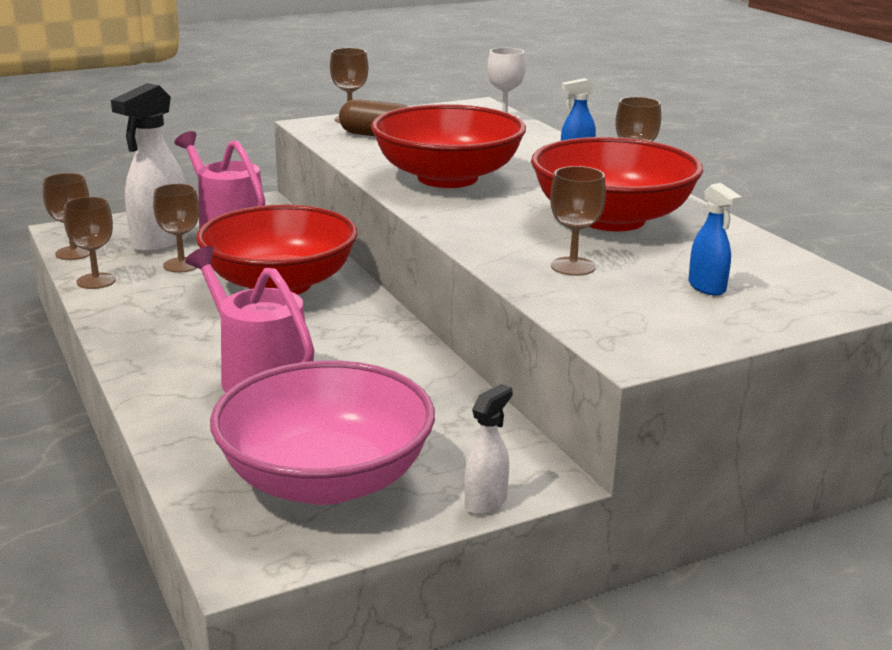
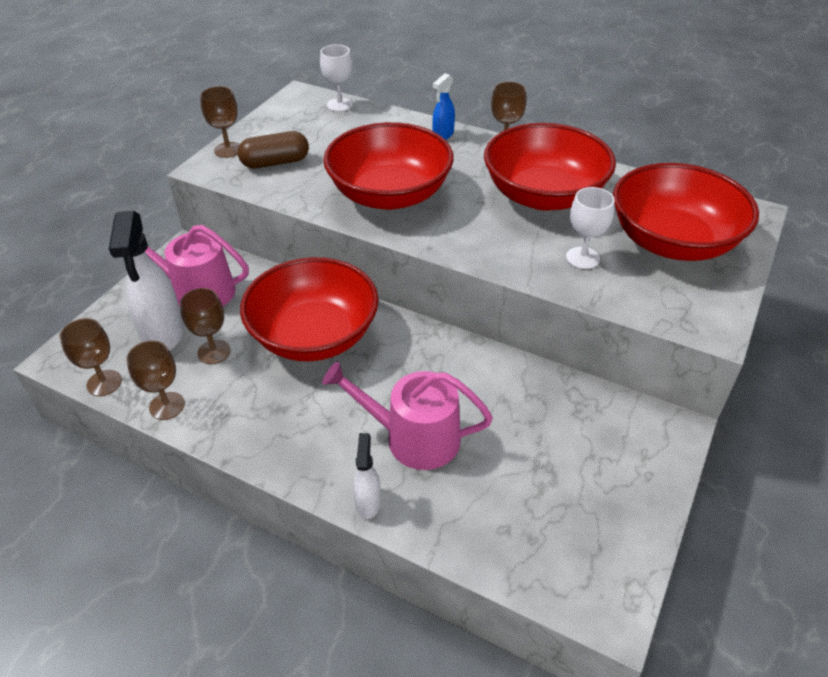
camera: 35 degrees left, 20 degrees up
(326, 479) = (569, 508): pink bowl -> none
(486, 502) = (670, 467): white spray bottle -> white spray bottle (368, 502)
(573, 266) = (582, 258): brown goblet -> white goblet
(707, 287) = (672, 241): blue spray bottle -> red bowl

